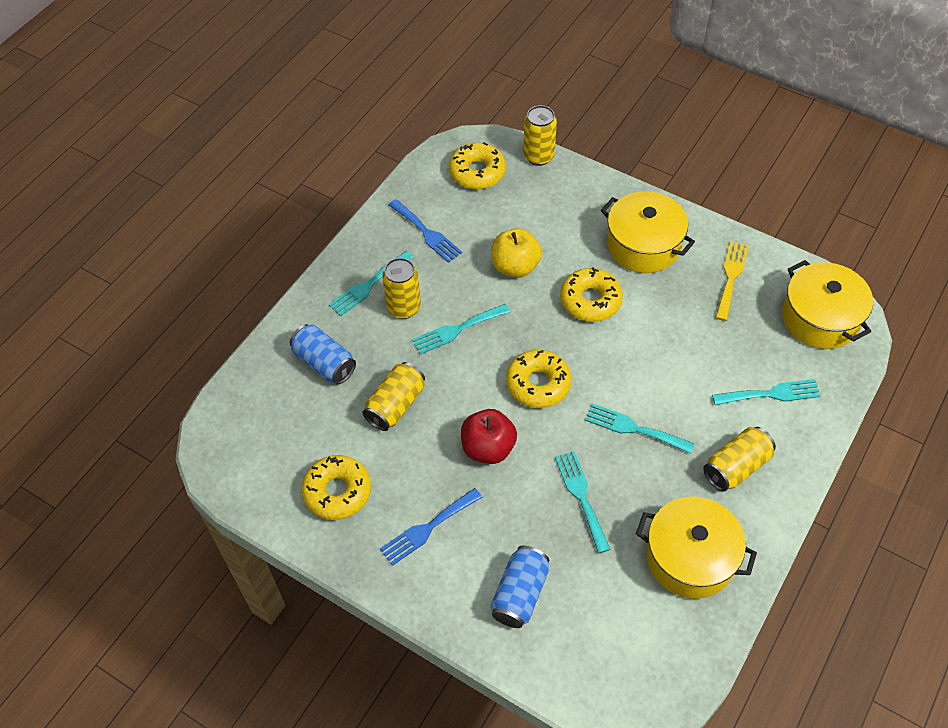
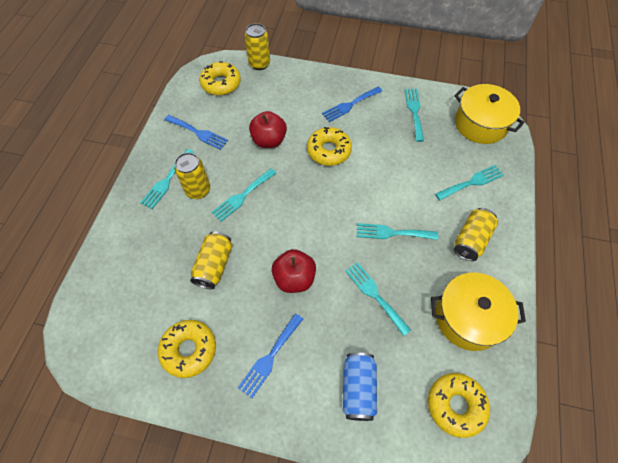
camera: 20 degrees left, 5 degrees up
(324, 363) = (149, 248): blue can -> none
(515, 266) = (269, 140): yellow apple -> red apple
(538, 384) = (314, 219): yellow donut -> yellow donut (455, 405)
(643, 245) = (350, 105): yellow pot -> blue fork
(731, 277) = (414, 112): yellow fork -> turquoise fork

